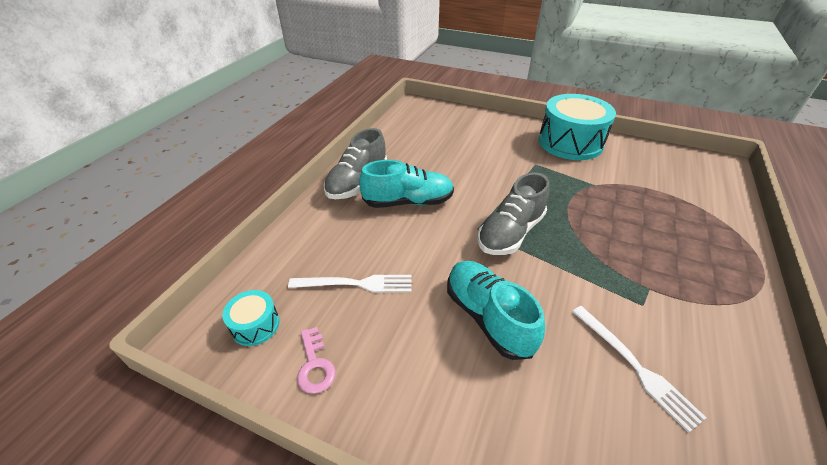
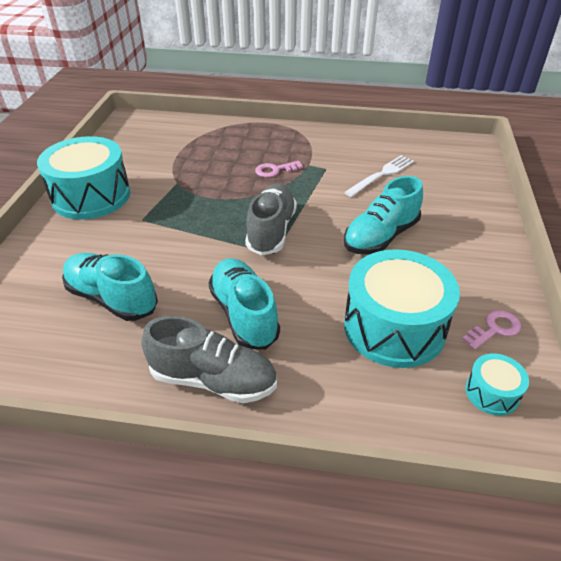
camera: 105 degrees left, 0 degrees up
(356, 284) = (394, 327): white fork -> turquoise drum
(446, 150) = (112, 298): none -> turquoise shoe
(510, 233) = (271, 231): grey shoe -> grey shoe turned 105 degrees counterclockwise
(630, 255) = (275, 170): none -> pink key

